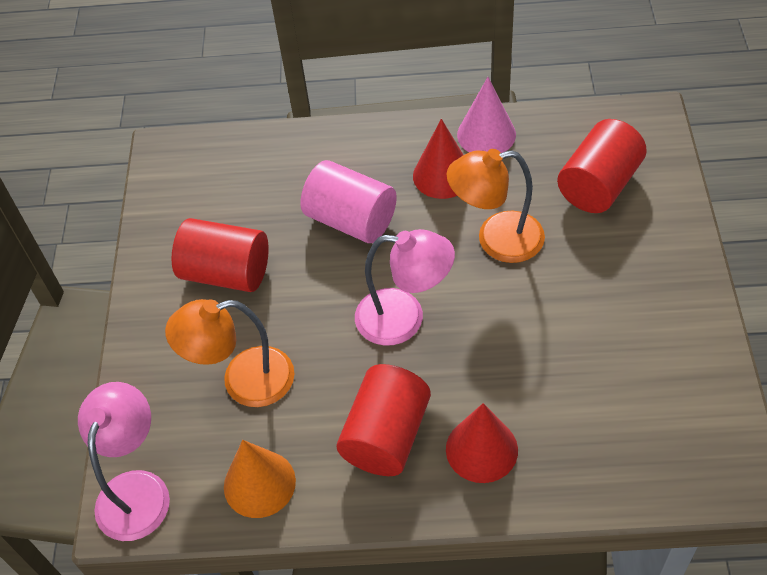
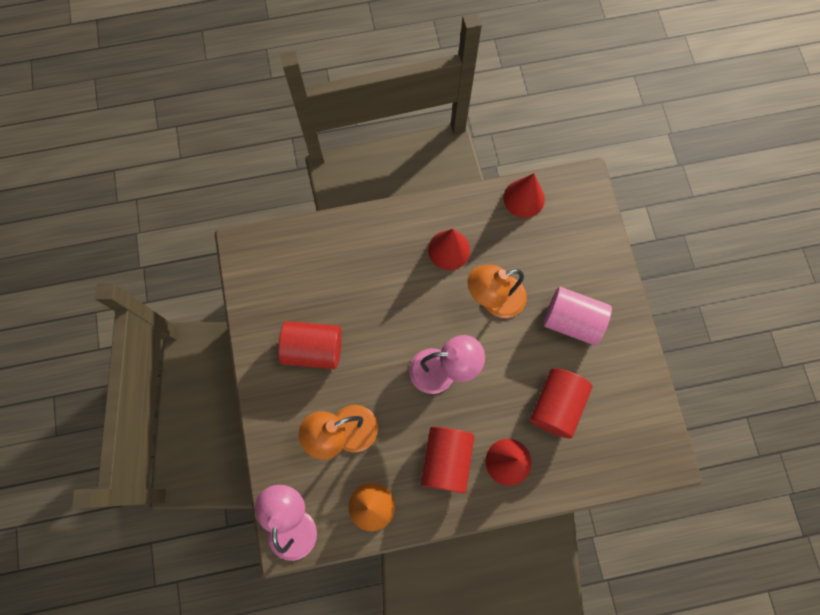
camera: 15 degrees left, 20 degrees up
(351, 220) = (392, 295): pink cylinder -> pink cylinder (572, 321)
(486, 134) = (474, 211): pink cone -> none
(559, 126) = (524, 198): none -> red cone
(598, 185) = (557, 246): red cylinder -> red cylinder (556, 405)

